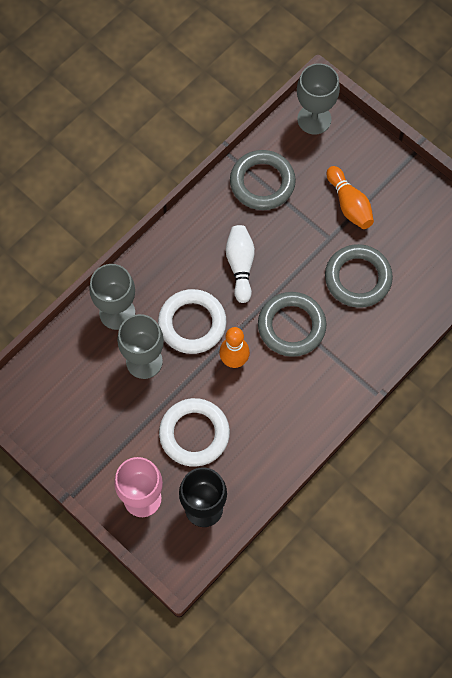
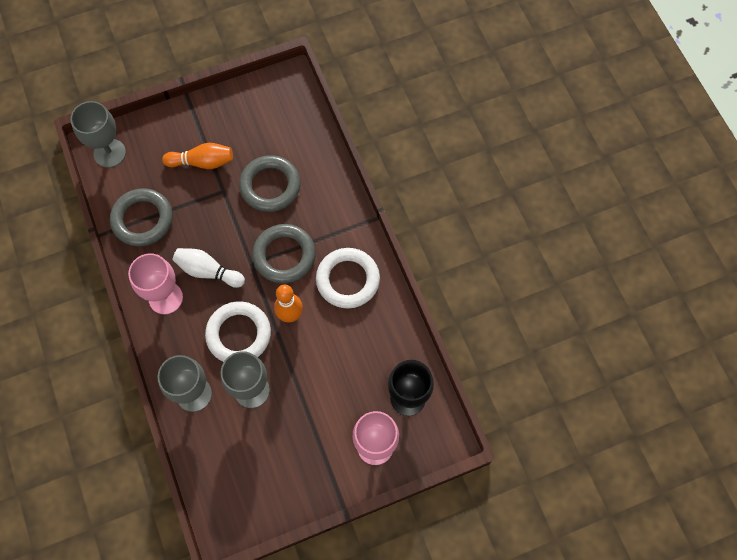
camera: 65 degrees left, 0 degrees up
(194, 434) = (339, 377): white ring -> white ring (348, 280)
(196, 242) = (165, 298): none -> pink goblet

